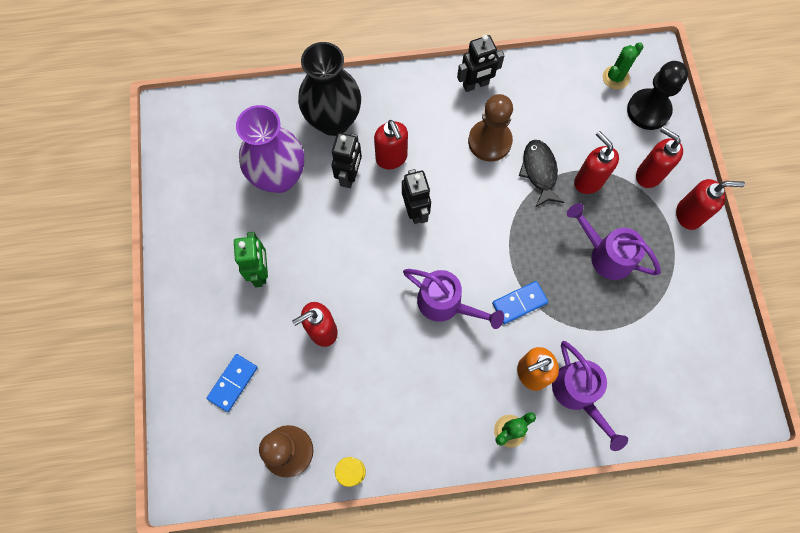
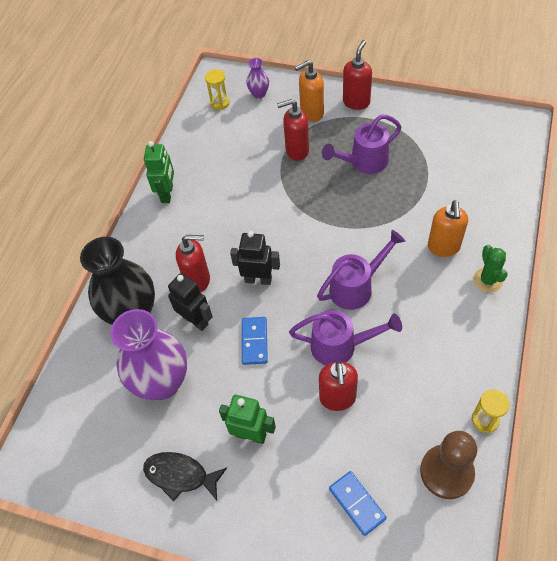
camera: 60 degrees left, 15 degrees down
(475, 85) = (167, 194): black robot -> green robot
(489, 141) = (225, 202): brown pawn -> none
(519, 303) = (379, 233): blue domino -> blue domino (254, 341)
(539, 171) = (271, 179): black fish -> black fish (180, 475)
(578, 394) = (472, 222): purple watering can -> purple watering can (340, 346)
(615, 77) = (219, 103): green cactus -> yellow hourglass
(648, 110) = (259, 94): black pawn -> purple vase
(648, 174) = (311, 113): red soap dispenser -> orange soap dispenser

